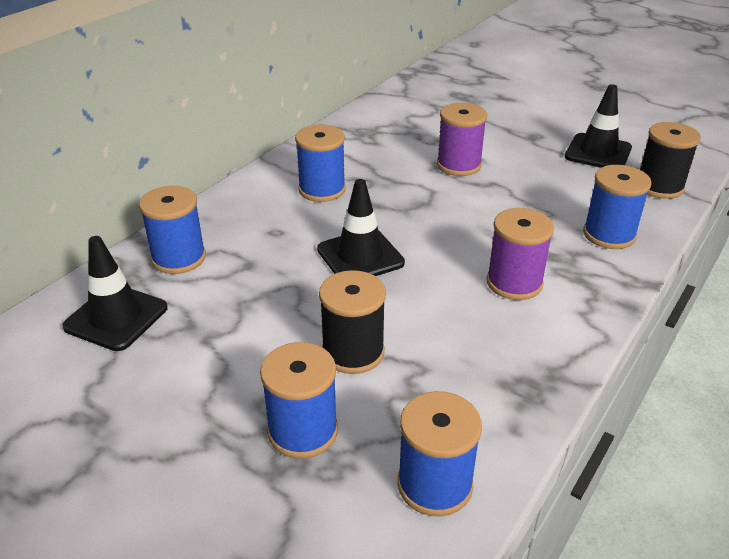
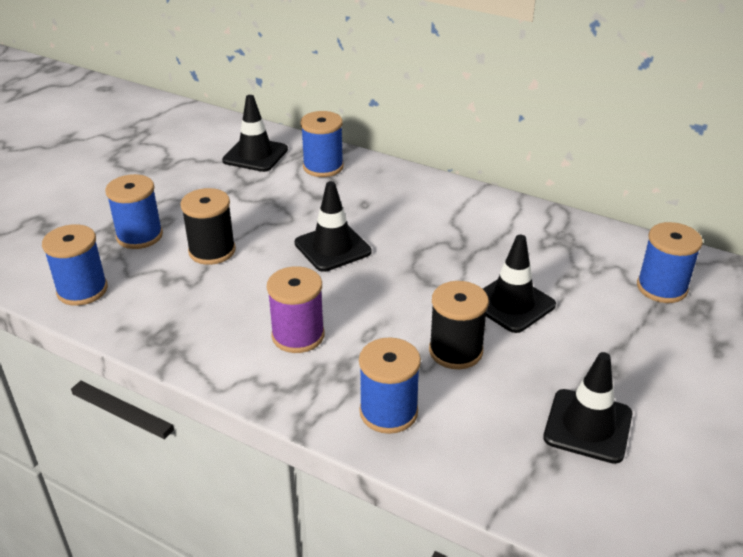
camera: 85 degrees right, 0 degrees up
(322, 190) = (436, 220): blue spool -> blue spool (661, 288)
(459, 165) = (512, 304): purple spool -> black traffic cone
(659, 187) = (511, 477): black spool -> black spool (455, 351)

